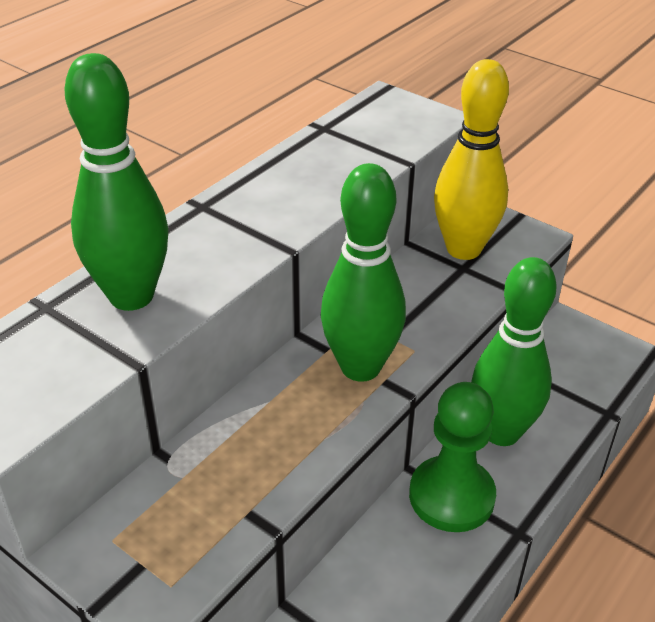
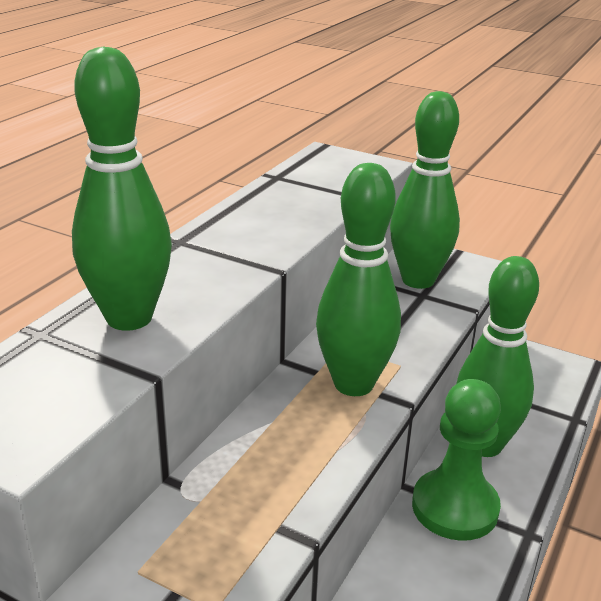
camera: 10 degrees left, 10 degrees down
(463, 249) = (418, 280): yellow bowling pin -> green bowling pin

